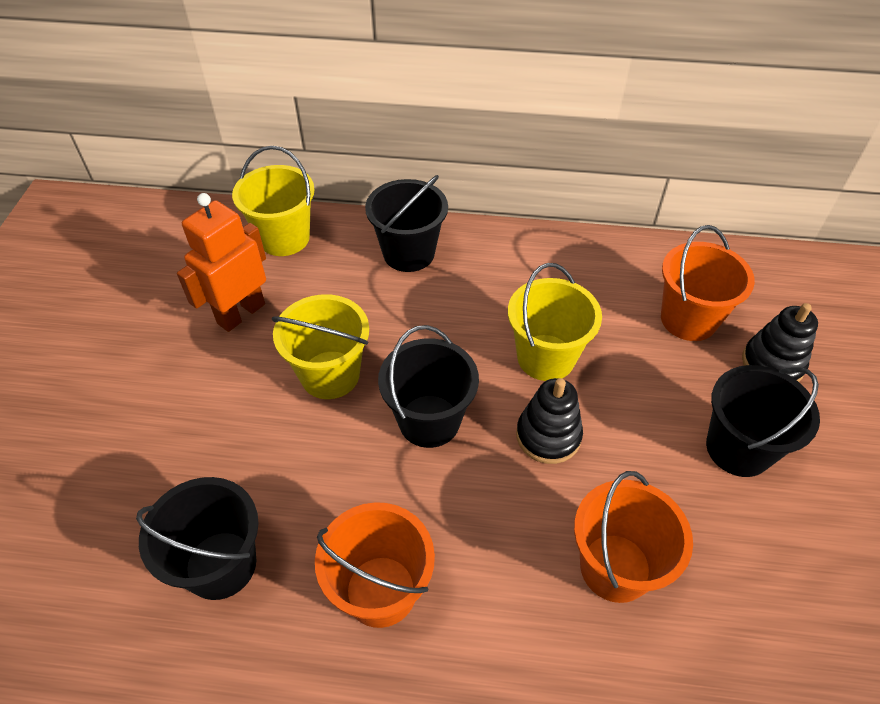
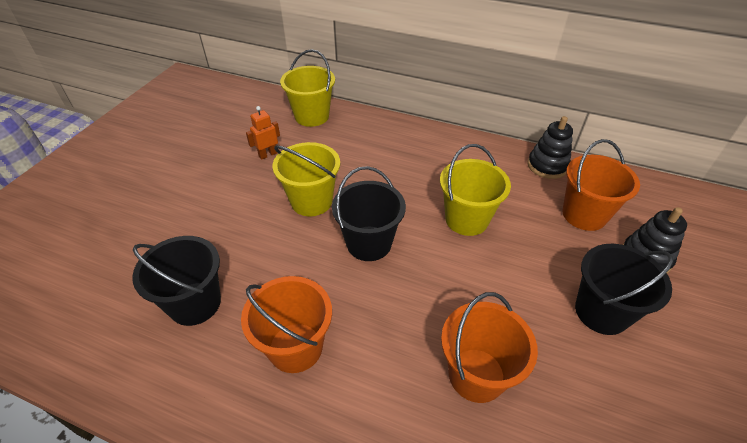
camera: 15 degrees right, 5 degrees down
(241, 313) = (268, 154): orange robot -> orange robot, size x0.55
(409, 253) = (390, 138): black bucket -> none
(548, 436) = (452, 271): black stacking toy -> black stacking toy (547, 166)

